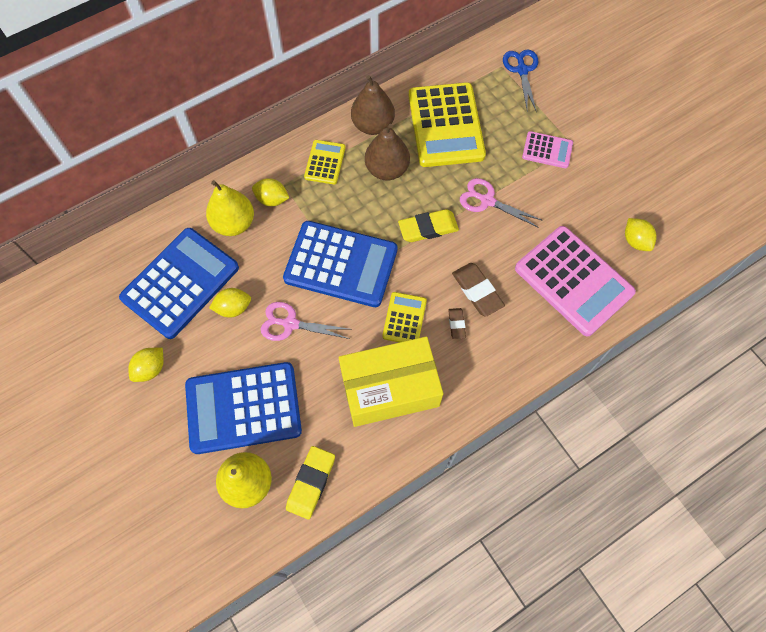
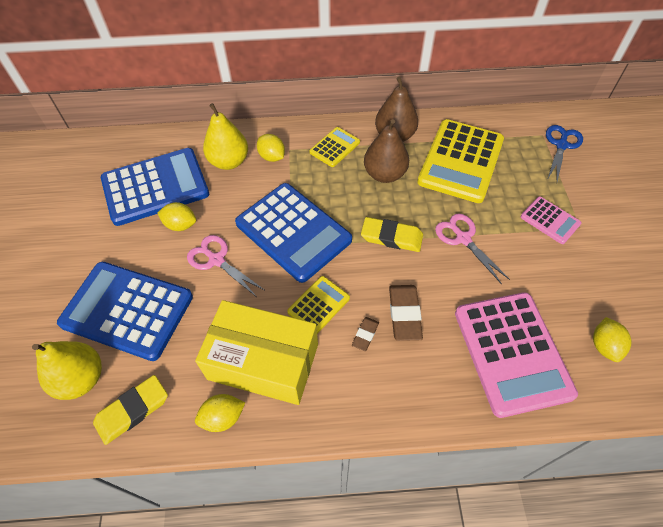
camera: 30 degrees right, 10 degrees down
(151, 369) = (83, 241): yellow lemon -> yellow lemon (223, 417)

